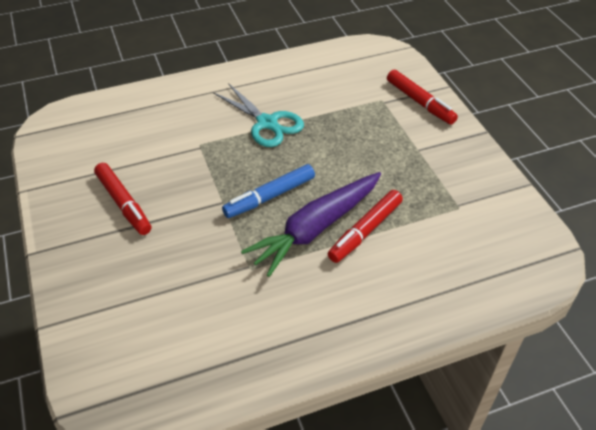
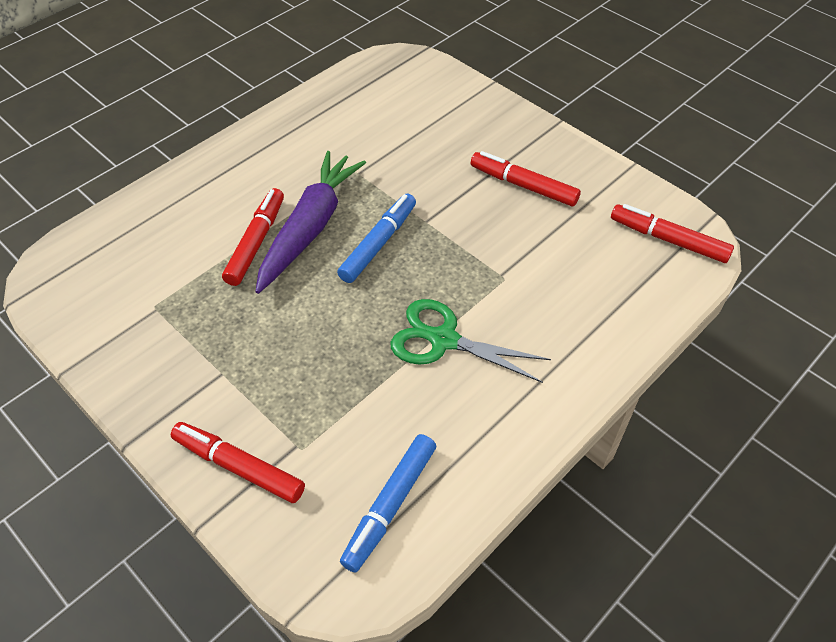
camera: 155 degrees right, 5 degrees up
(69, 131) = (668, 240): none -> red marker
(267, 123) = (444, 340): turquoise scissors -> green scissors
(345, 66) = (390, 505): none -> blue marker

